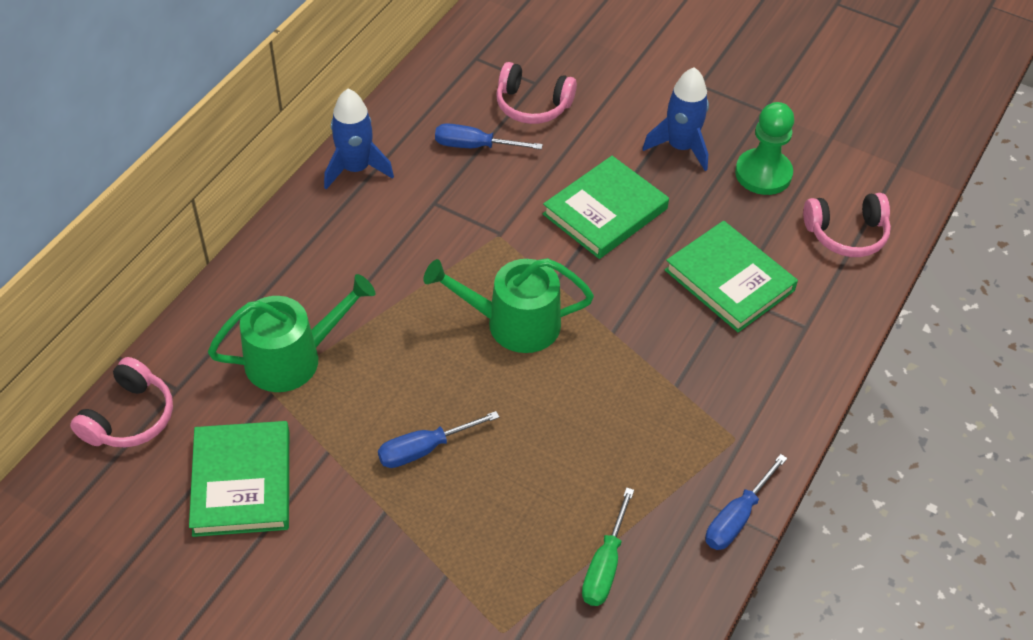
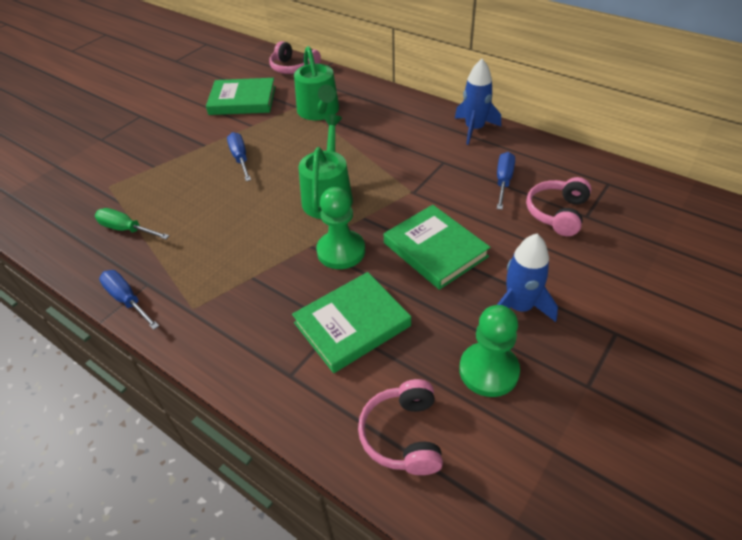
camera: 100 degrees right, 5 degrees down
(619, 300) = (341, 251): none -> green pawn

